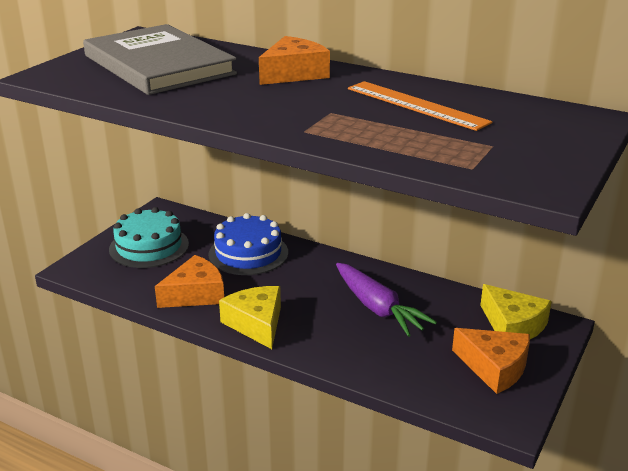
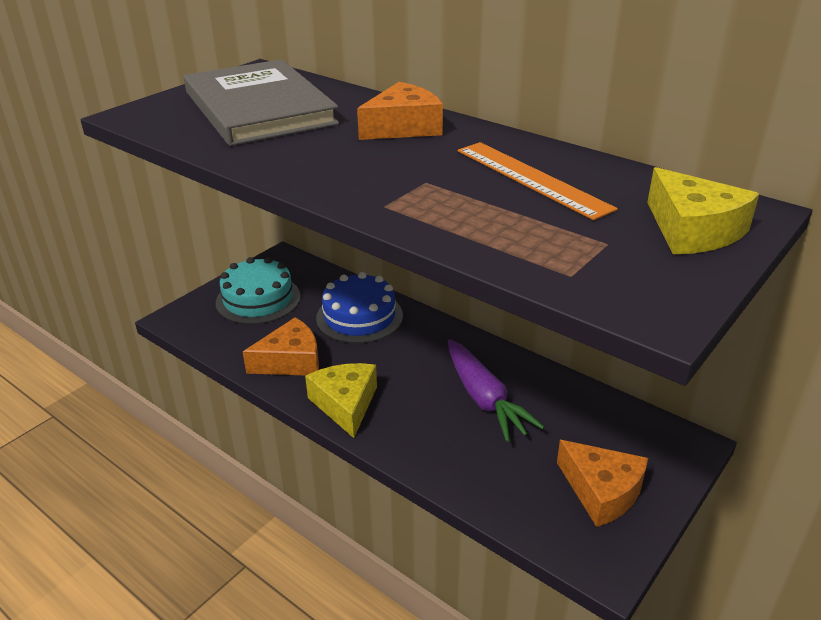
camera: 10 degrees right, 5 degrees up
(512, 326) = (635, 438): yellow cheese -> yellow cheese (692, 230)

